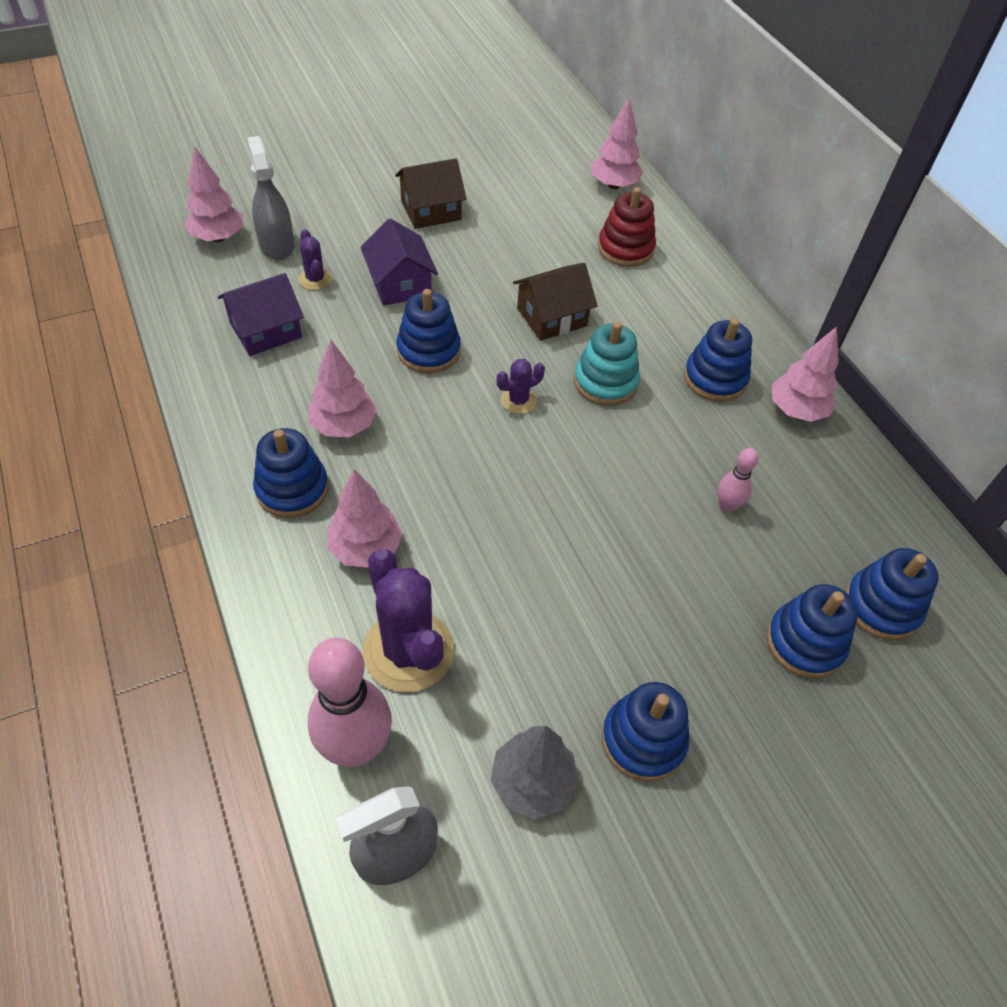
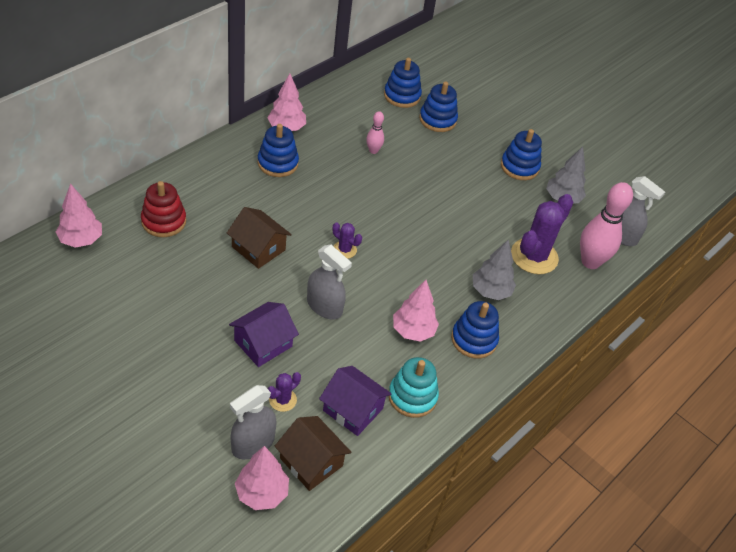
camera: 115 degrees left, 5 degrees down
(365, 548) = (490, 291): pink tree -> grey tree
(428, 351) = (324, 306): blue stacking toy -> grey spray bottle
(431, 210) = (162, 350): brown house -> brown house (311, 462)
(605, 382) = (307, 211): turquoise stacking toy -> turquoise stacking toy (412, 396)

